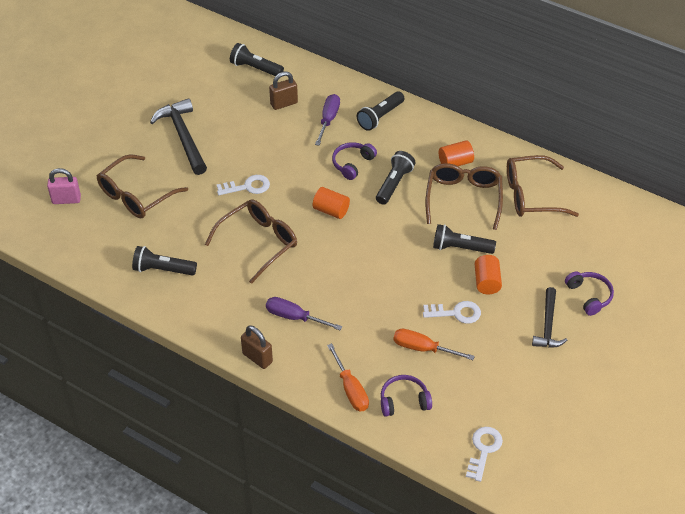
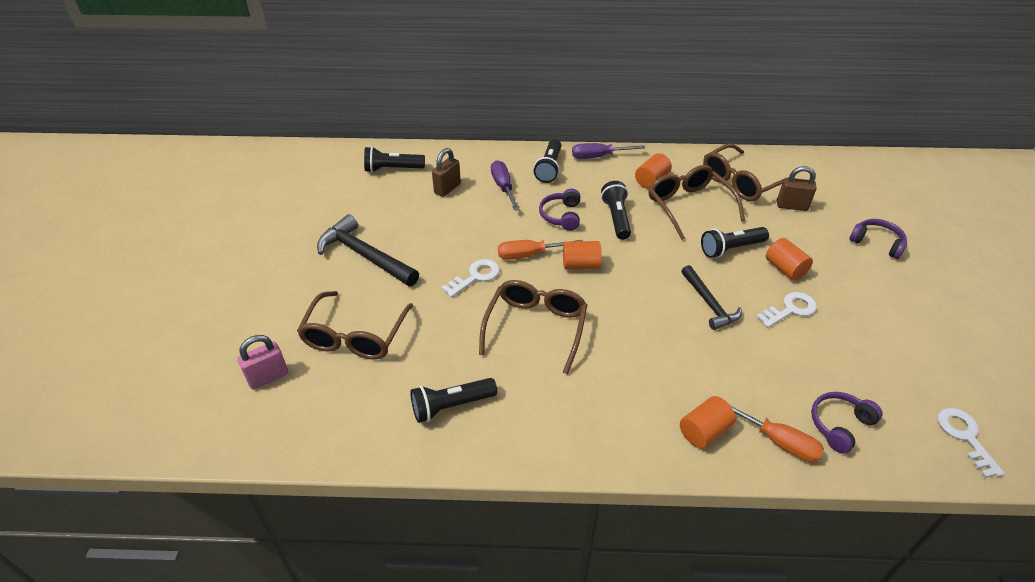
camera: 30 degrees left, 5 degrees down
(257, 358) = (647, 457): brown padlock -> brown padlock (791, 206)
(295, 317) = (645, 389): purple screwdriver -> purple screwdriver (598, 156)
(308, 360) = (704, 431): none -> orange cylinder
(423, 348) = (799, 359): orange screwdriver -> orange screwdriver (529, 254)
(548, 325) = (875, 283): black hammer -> black hammer (709, 303)

